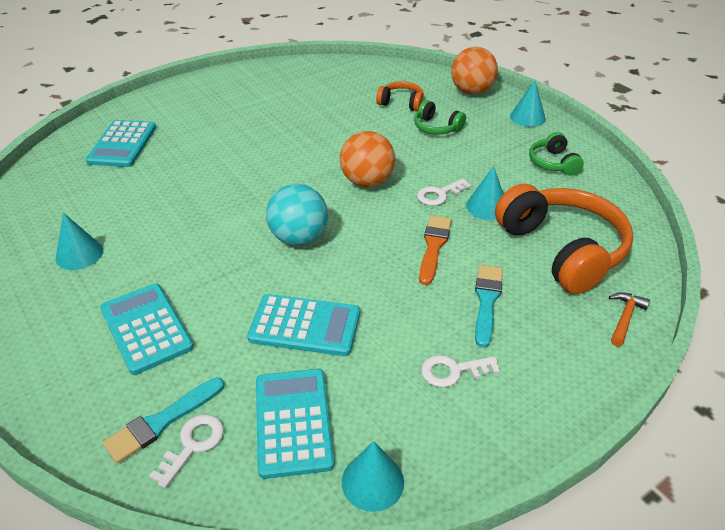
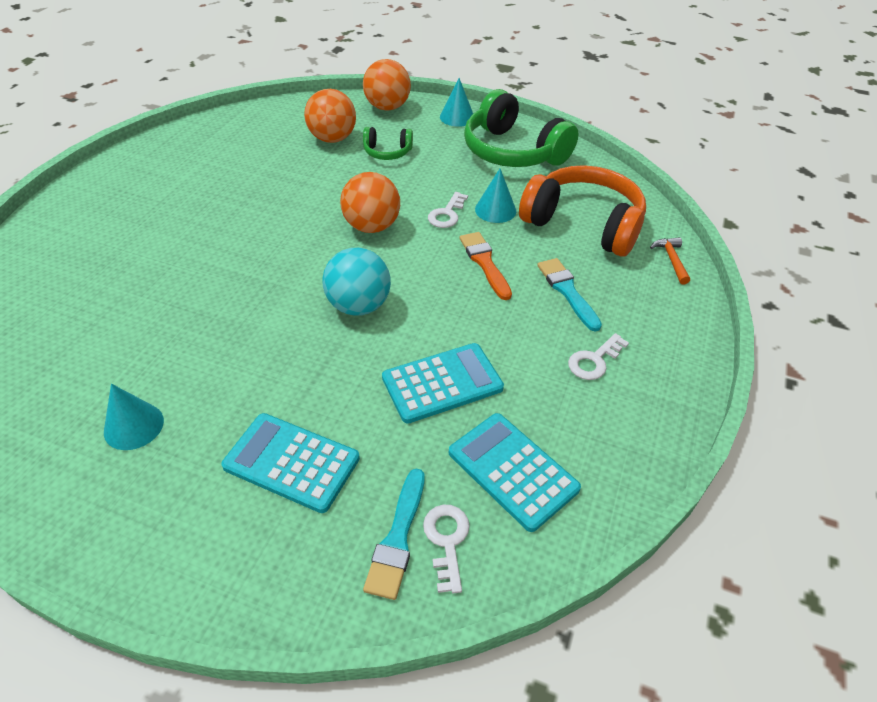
camera: 35 degrees left, 5 degrees up
(122, 144) = (59, 286): turquoise calculator -> none
(372, 481) = (617, 481): turquoise cone -> none
(401, 103) = (332, 139): orange headphones -> orange ball
(553, 163) = (513, 152): green headphones -> green headphones, size x2.06

